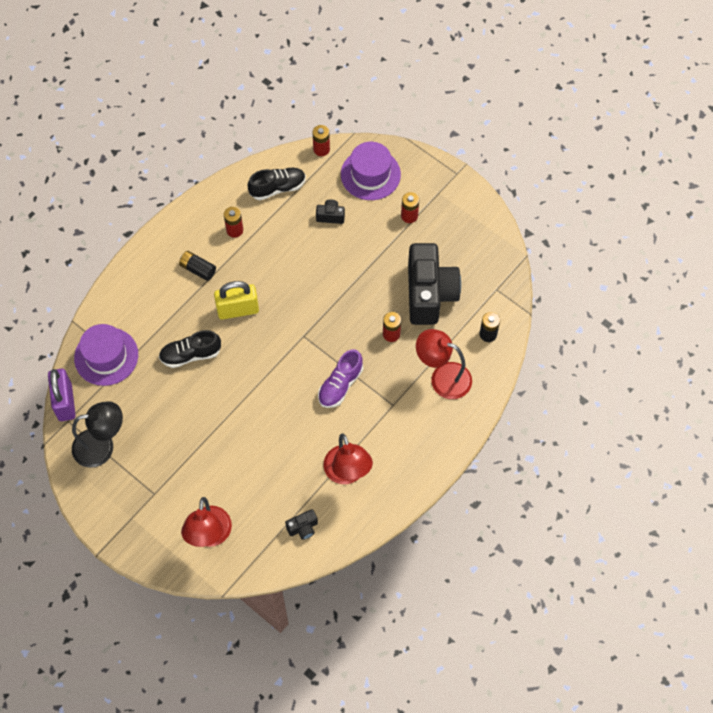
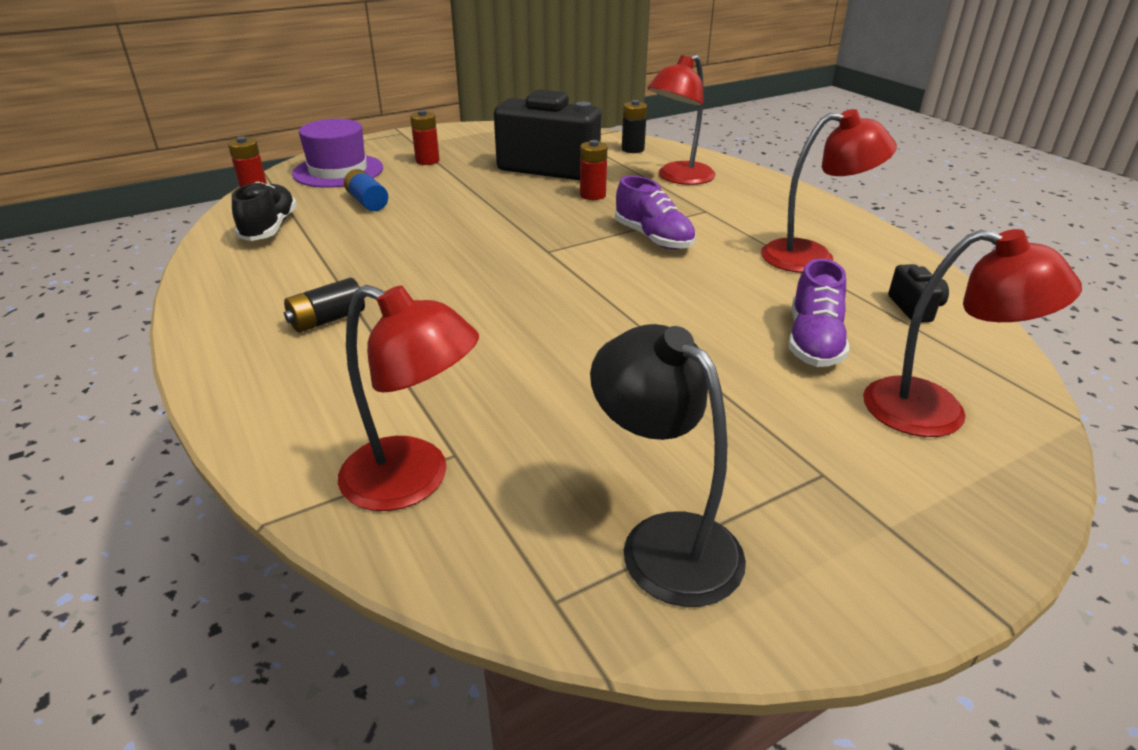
camera: 70 degrees left, 30 degrees down
(65, 402) = (492, 593): purple padlock -> none
(102, 446) = (664, 541): black lamp -> black lamp turned 45 degrees counterclockwise
(106, 356) = (413, 481): purple hat -> red lamp
(191, 354) = (501, 360): black shoe -> none
(234, 230) = (295, 273): red battery -> none
(238, 310) = (450, 296): yellow padlock -> none
(252, 482) = (813, 341): none -> purple shoe
(330, 216) = (367, 202): black camera -> blue battery

